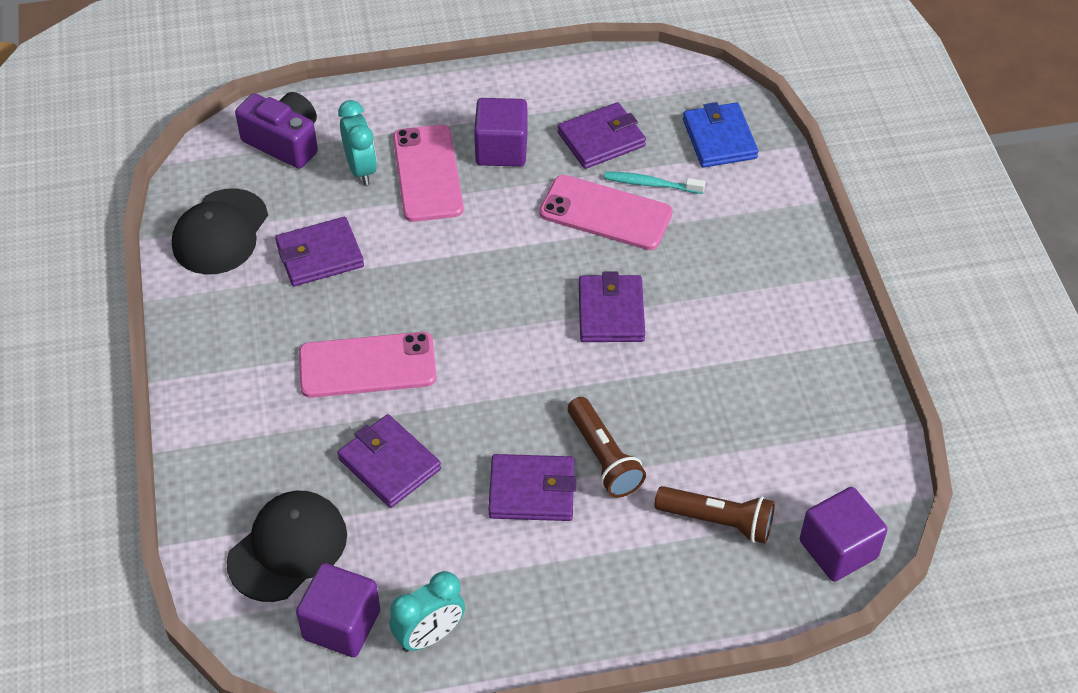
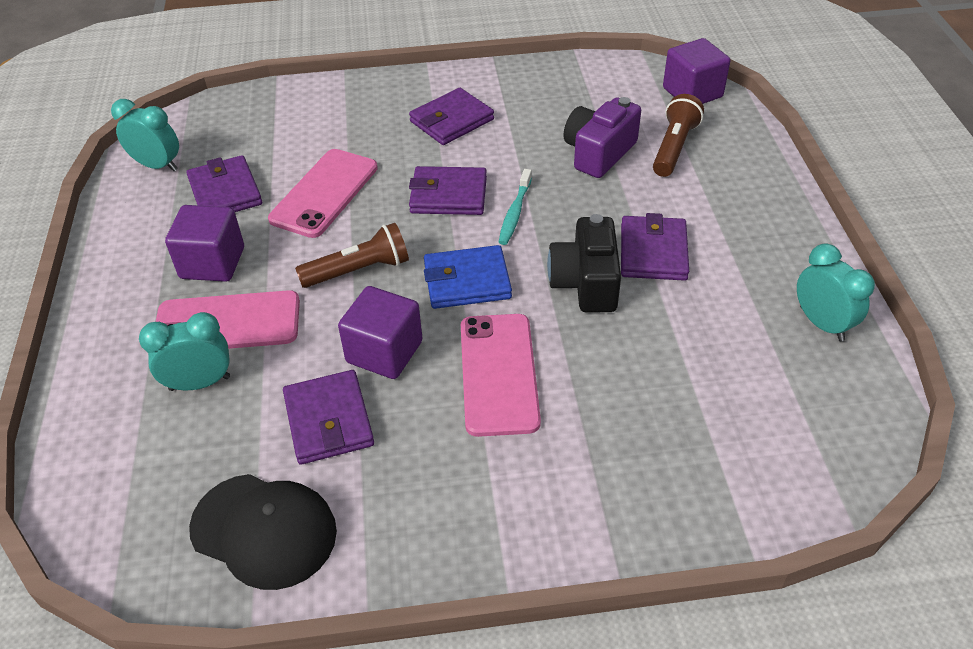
camera: 85 degrees left, 5 degrees down
(284, 142) = (123, 463): purple camera -> purple camera (598, 153)
(288, 548) = (742, 438): black cap -> none
(341, 624) = (825, 390): purple cube -> purple cube (384, 352)
(389, 464) = (628, 354): purple wallet -> purple wallet (451, 120)
(484, 431) = (585, 282): none -> black camera
(603, 457) = (613, 206): brown flashlight -> brown flashlight (358, 270)
(636, 83) = (157, 165): none -> turquoise clock
(651, 184) = (295, 163): turquoise toothbrush -> turquoise toothbrush (515, 213)
(719, 139) = (252, 120): blue wallet -> blue wallet (467, 281)

